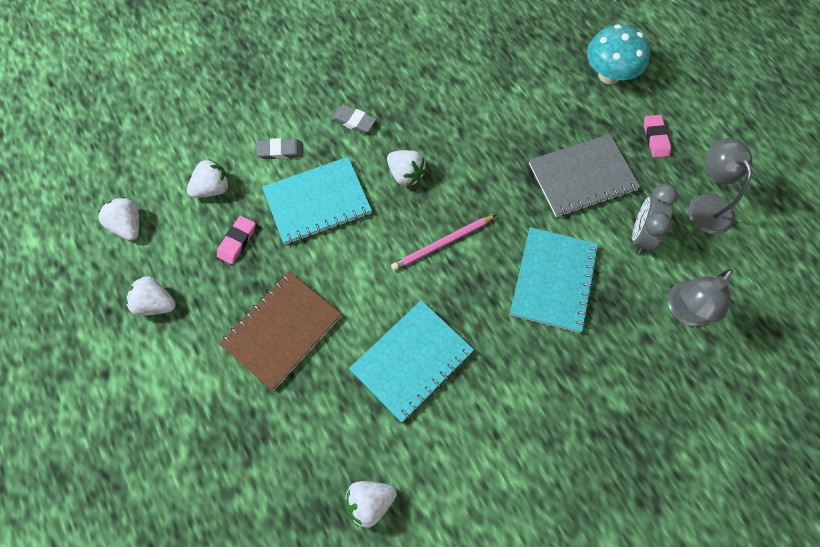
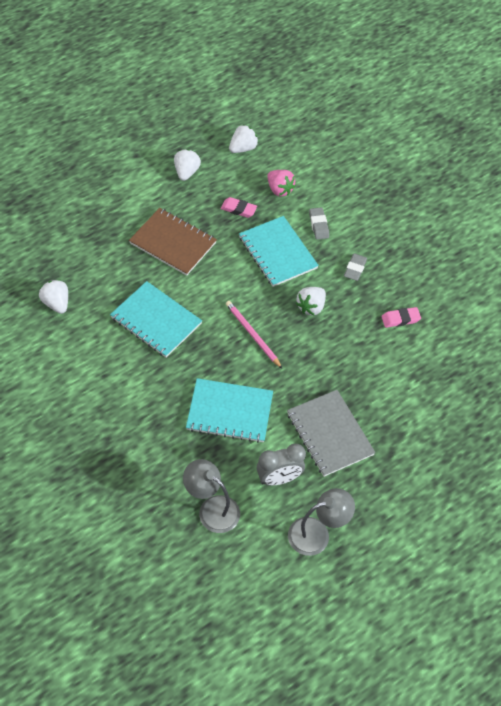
camera: 80 degrees right, 10 degrees down
(212, 188) = (279, 189): white strawberry -> pink strawberry
(609, 75) = (444, 458): turquoise mushroom -> none
(641, 235) = (279, 478): grey clock -> grey clock turned 150 degrees clockwise
(655, 138) = (381, 494): pink eraser -> pink eraser (400, 319)

